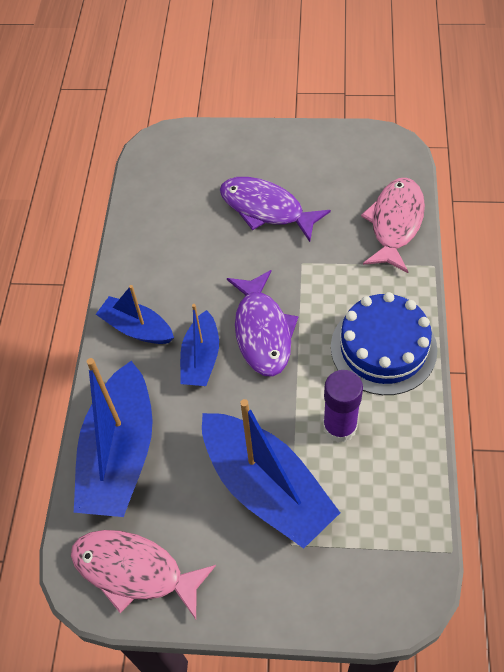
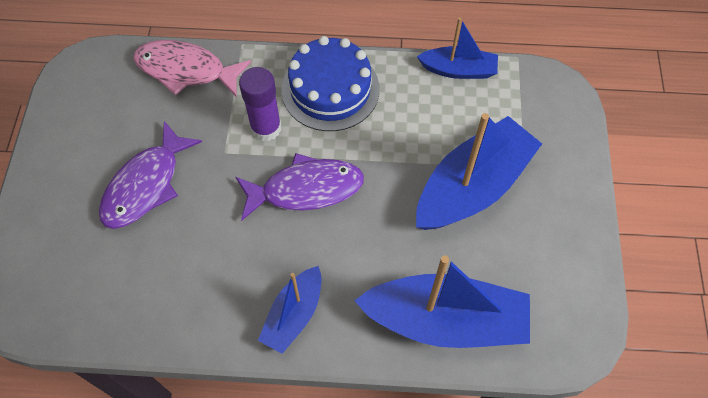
camera: 95 degrees left, 5 degrees up
(134, 571) = (563, 297): pink fish -> none
(201, 358) = (335, 246): blue boat -> blue boat (458, 70)
(339, 427) = (411, 127): purple glue stick -> purple glue stick (266, 128)

